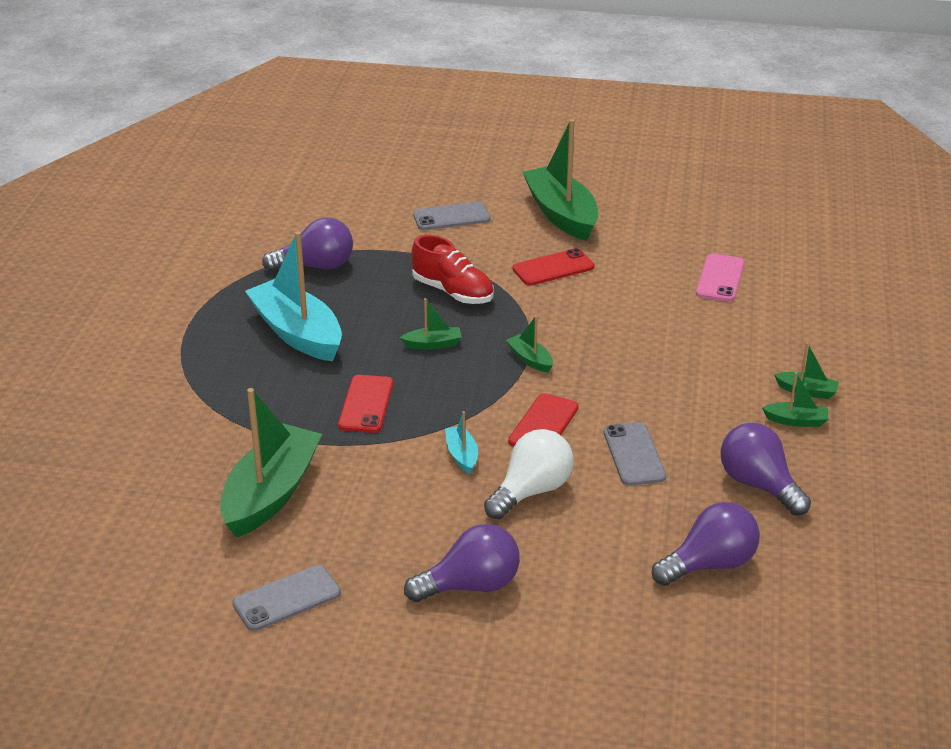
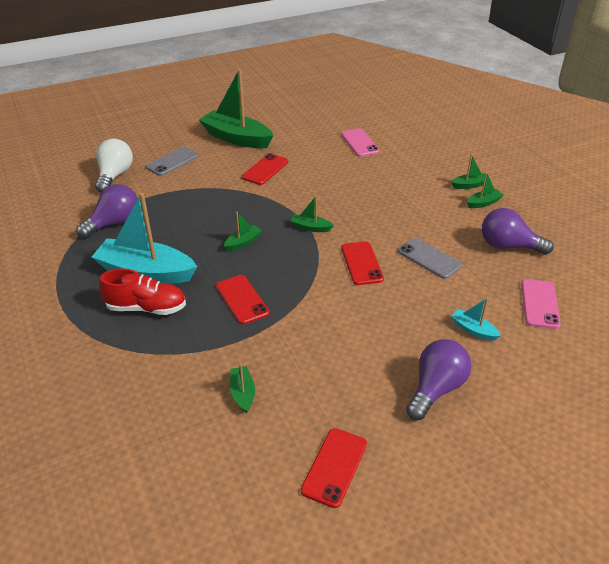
camera: 35 degrees left, 5 degrees up
(271, 493) = (242, 393): green boat -> green boat, size x0.44
(287, 598) = (334, 467): grey phone -> red phone
(453, 292) = (221, 205): red shoe -> red shoe (146, 308)
(462, 455) = (336, 305): turquoise boat -> turquoise boat (473, 330)
(531, 491) = (401, 308): white light bulb -> white light bulb (115, 176)
(710, 564) = (539, 304): purple light bulb -> pink phone

